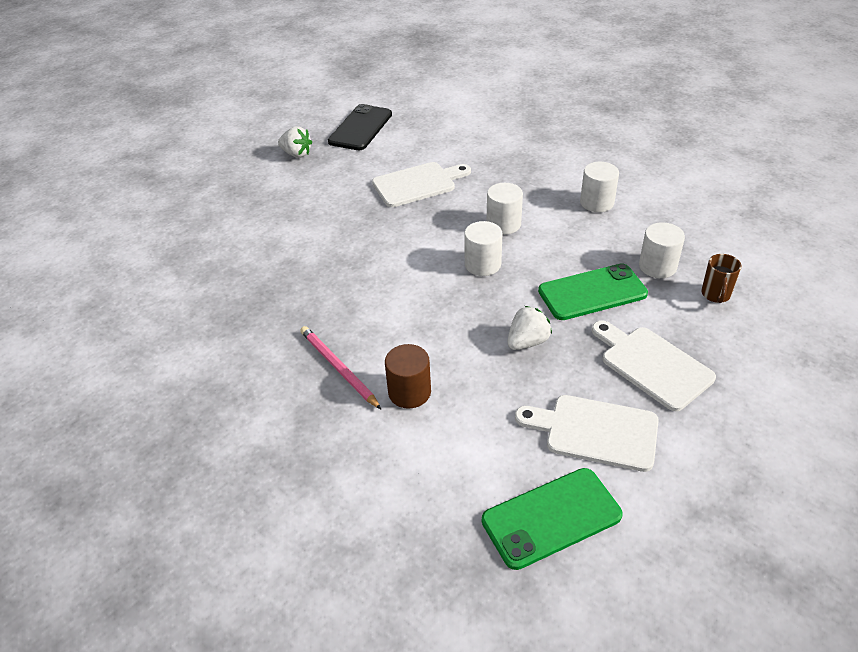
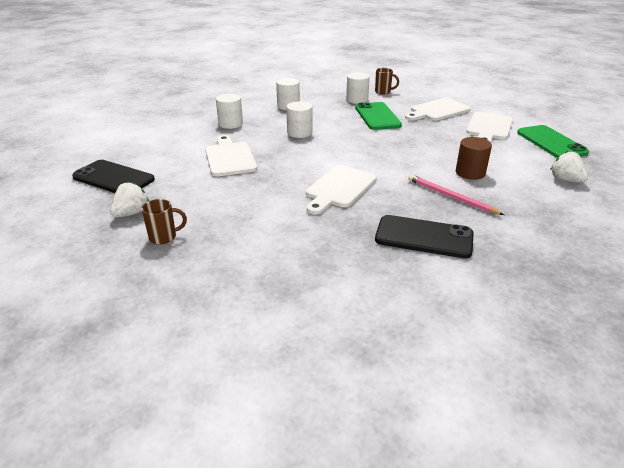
camera: 85 degrees left, 10 degrees down
(247, 342) = (424, 237): none -> black phone
(257, 179) = (164, 237): none -> brown mug
(338, 368) = (450, 197): pink pencil -> pink pencil turned 75 degrees clockwise
(353, 272) = (339, 188): none -> white cutting board
(482, 264) = (343, 142): white cylinder -> white cylinder (230, 124)
(527, 342) = (421, 136): white strawberry -> white strawberry (565, 180)

